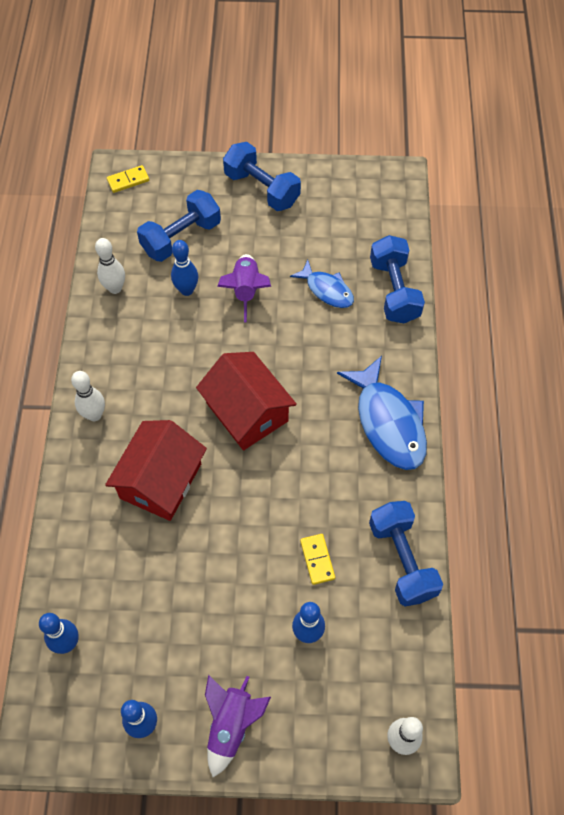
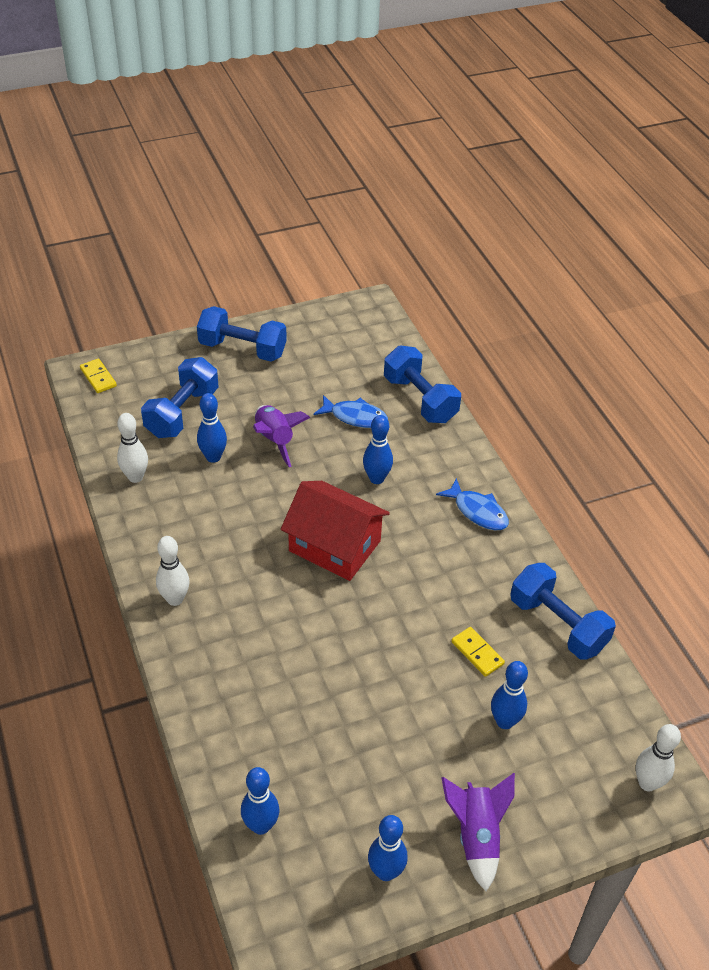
camera: 25 degrees left, 15 degrees down
(128, 180) = (98, 377): yellow domino -> yellow domino turned 75 degrees counterclockwise
(161, 481) = (279, 636): red house -> none
(315, 358) = (376, 478): none -> blue bowling pin
(388, 422) = (478, 511): blue fish -> blue fish, size x0.58

